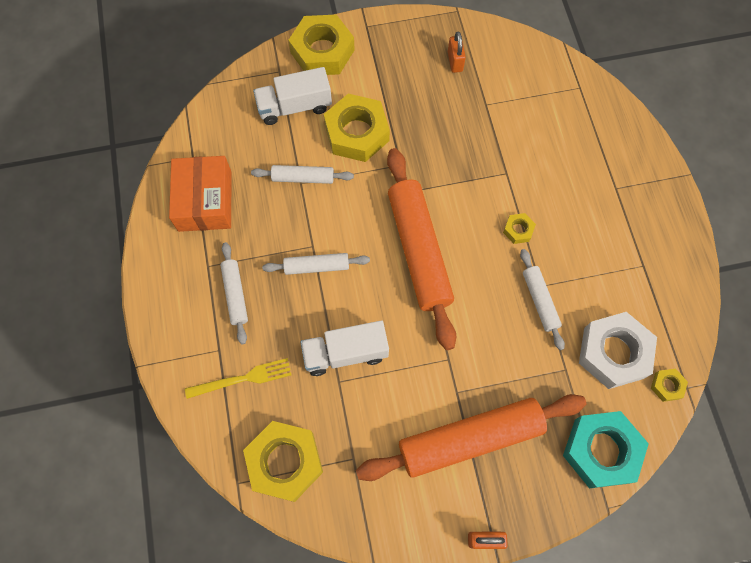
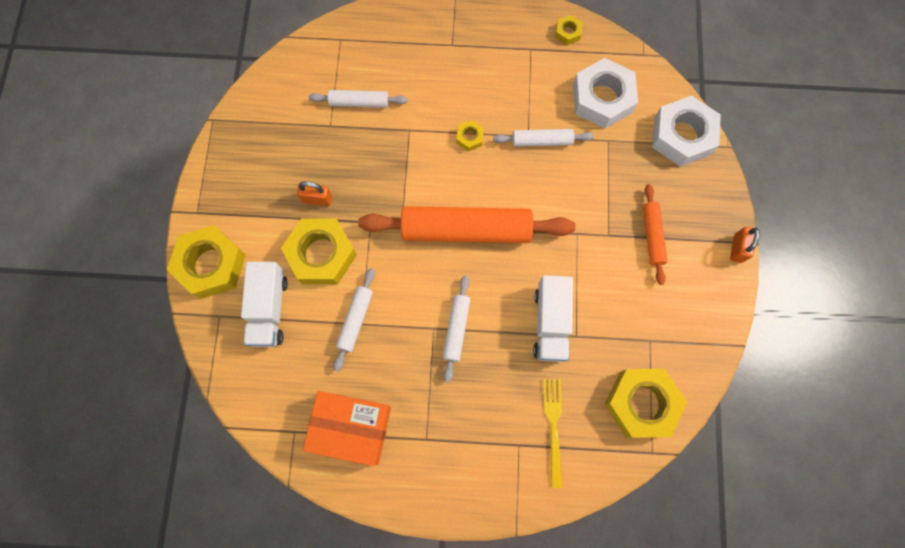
camera: 75 degrees left, 5 degrees up
(235, 294) = (465, 416): white rolling pin -> white rolling pin (359, 102)
(455, 61) = (272, 139): orange padlock -> orange padlock (317, 199)
(470, 439) = (652, 236): orange rolling pin -> orange rolling pin, size x0.49
(601, 451) = (682, 136): turquoise nut -> white nut
(667, 386) = (639, 68): yellow nut -> yellow nut (568, 32)

